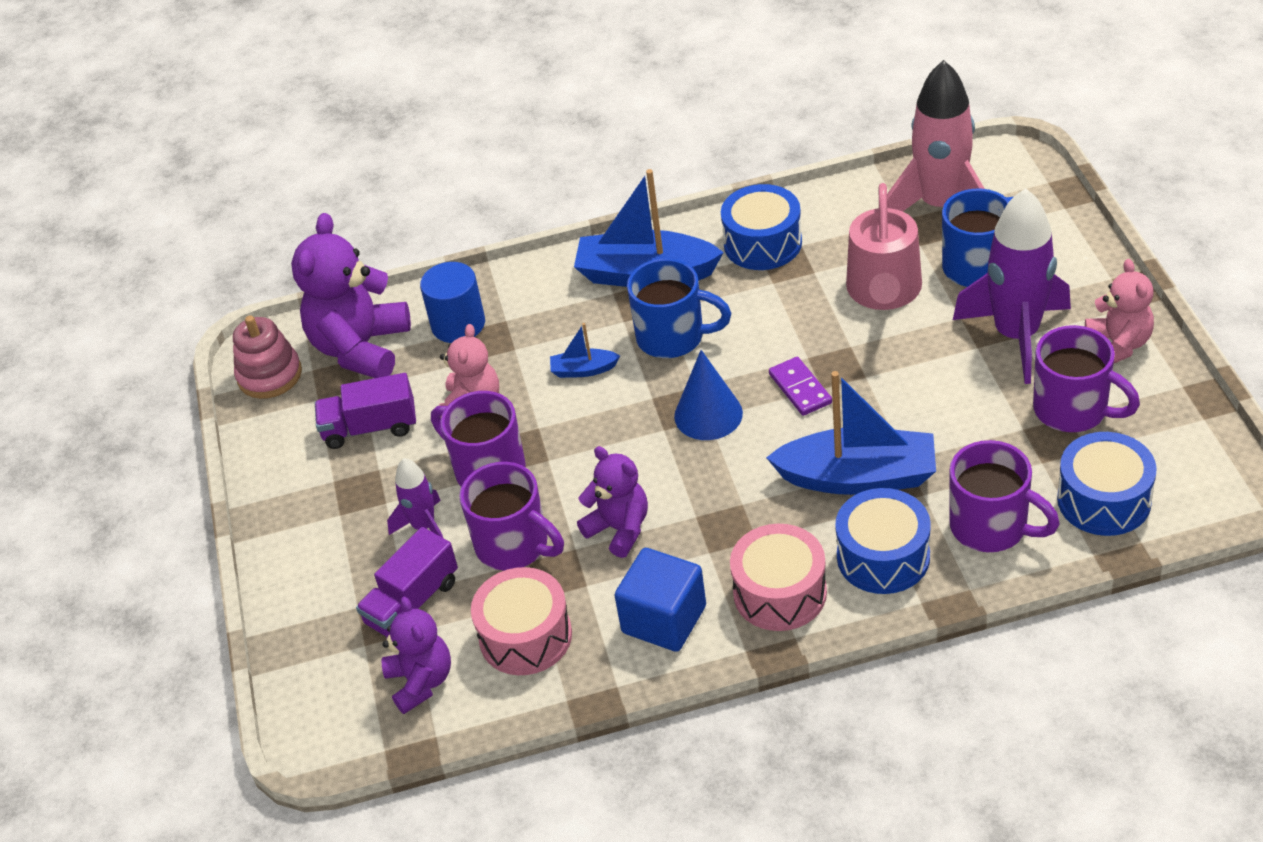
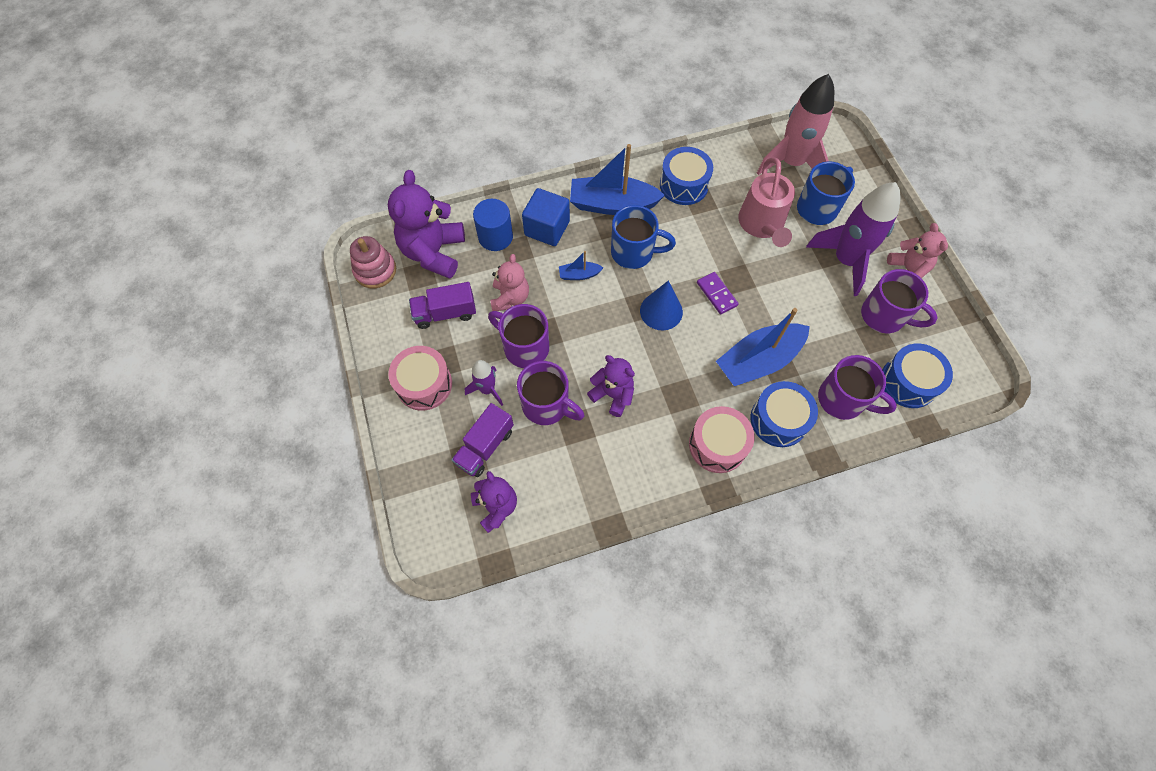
camera: 10 degrees left, 20 degrees up
(525, 636) = (560, 474): pink drum -> pink drum (424, 384)
(664, 619) = (647, 463): blue cube -> blue cube (547, 228)
(858, 477) = (758, 361): blue boat -> blue boat turned 150 degrees clockwise

